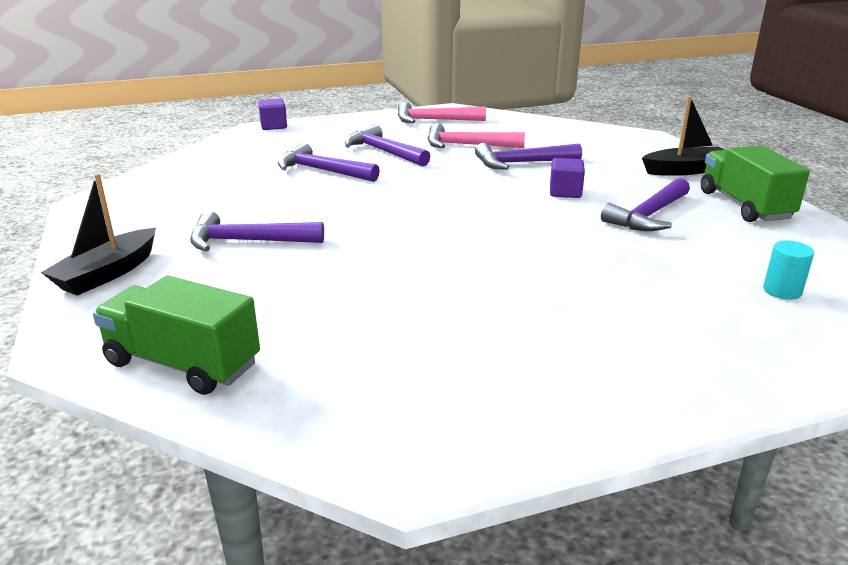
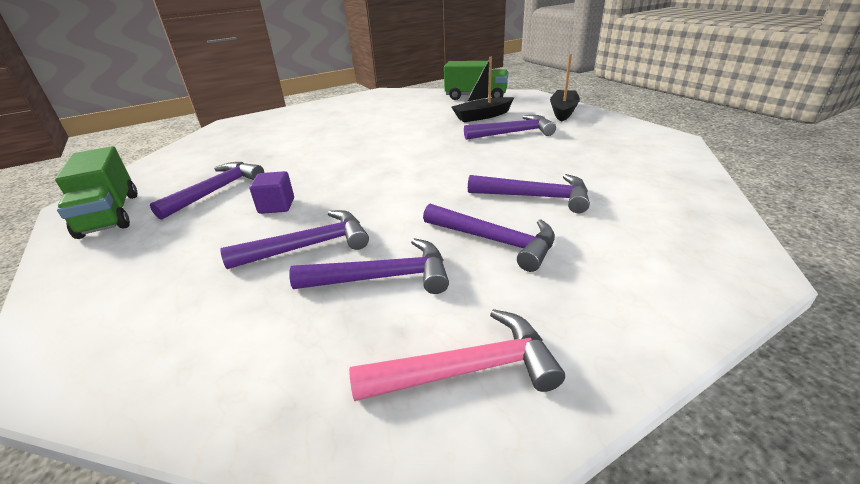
camera: 170 degrees right, 5 degrees up
(273, 126) = (737, 283): purple cube -> none
(467, 145) = (383, 277): pink hammer -> purple hammer
(685, 170) = (99, 265): black boat -> black boat (482, 116)
(782, 291) = (187, 151): turquoise cylinder -> none

